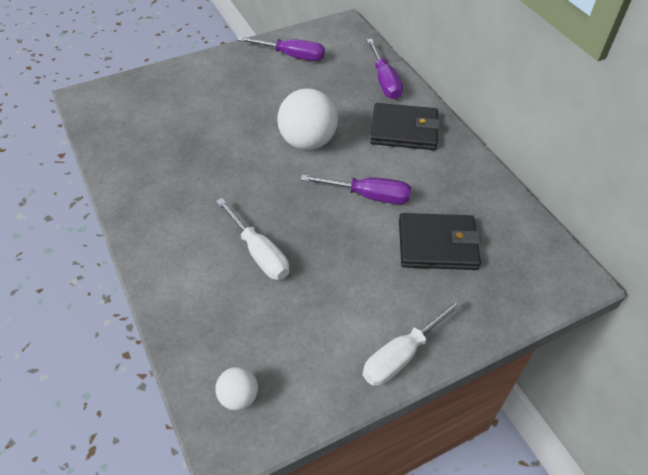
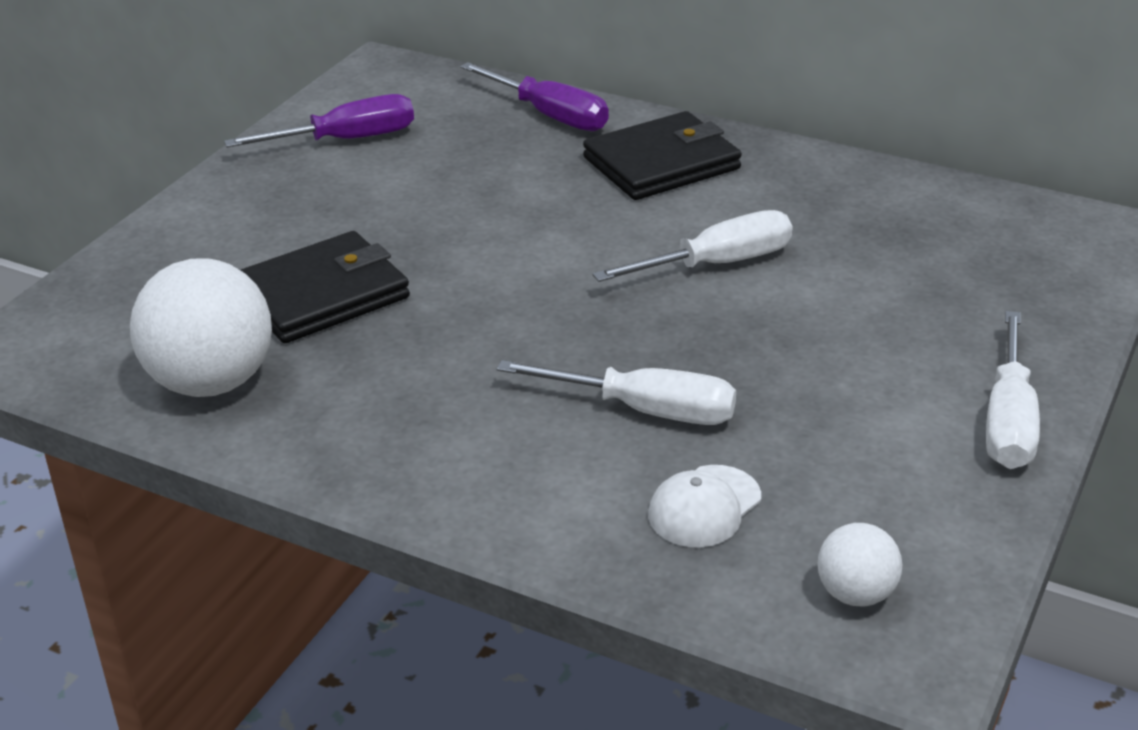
camera: 35 degrees left, 15 degrees down
(230, 314) = (704, 507): none -> white cap
(307, 141) = (529, 239): white ball -> white ball (211, 382)
(368, 196) = (716, 264): purple screwdriver -> white screwdriver
(437, 244) = (889, 276): black wallet -> black wallet (322, 295)

